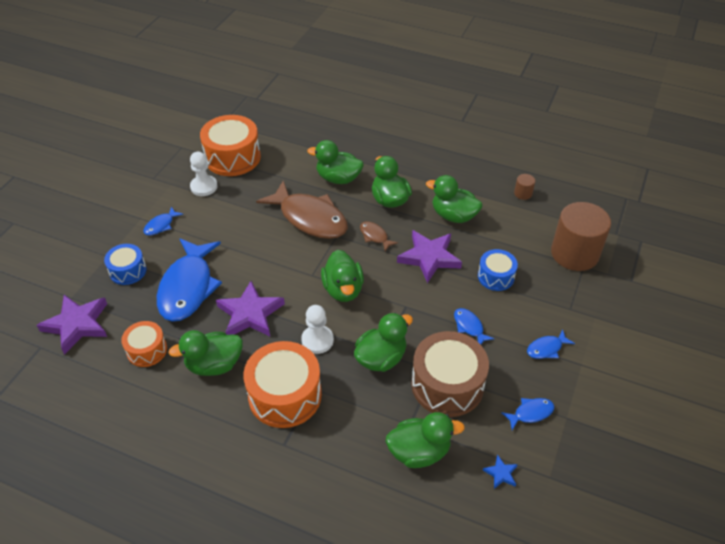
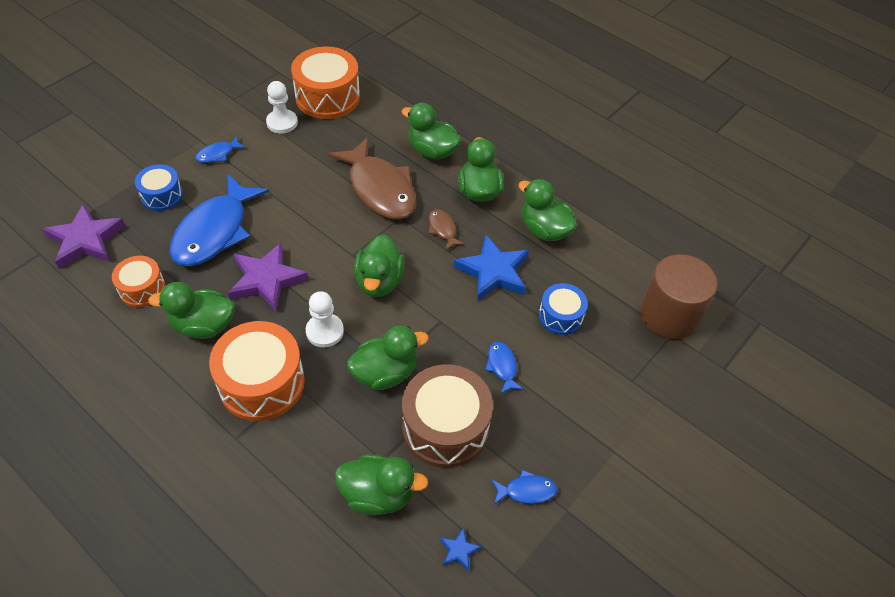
camera: 15 degrees right, 5 degrees up
(429, 257) = (493, 271): purple star -> blue star
(523, 193) = (639, 225): brown cylinder -> none
(546, 348) = (581, 420): blue fish -> none

